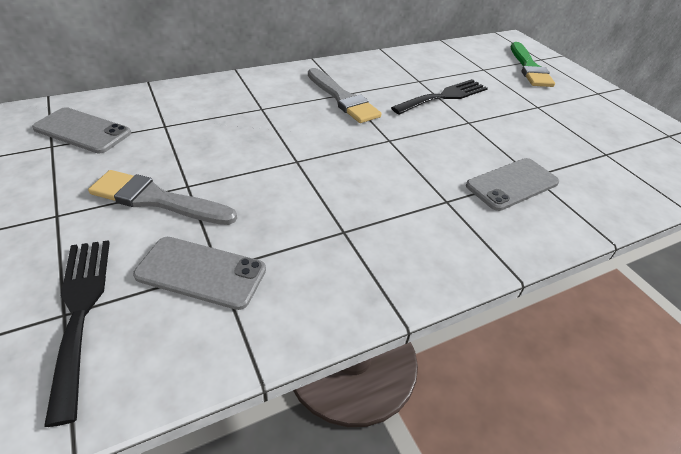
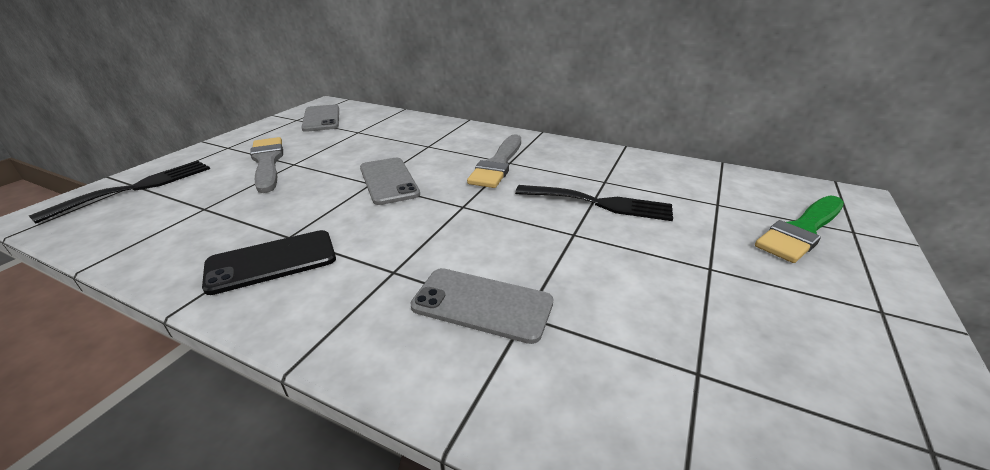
camera: 55 degrees right, 10 degrees down
(201, 272) = (195, 204): grey phone -> grey phone (388, 181)
(377, 251) = (272, 261): none -> black phone

